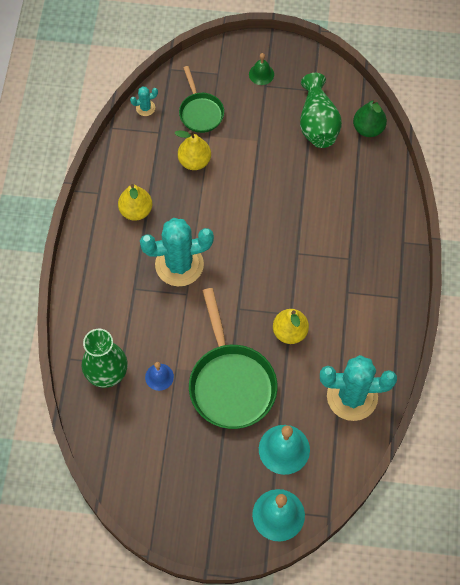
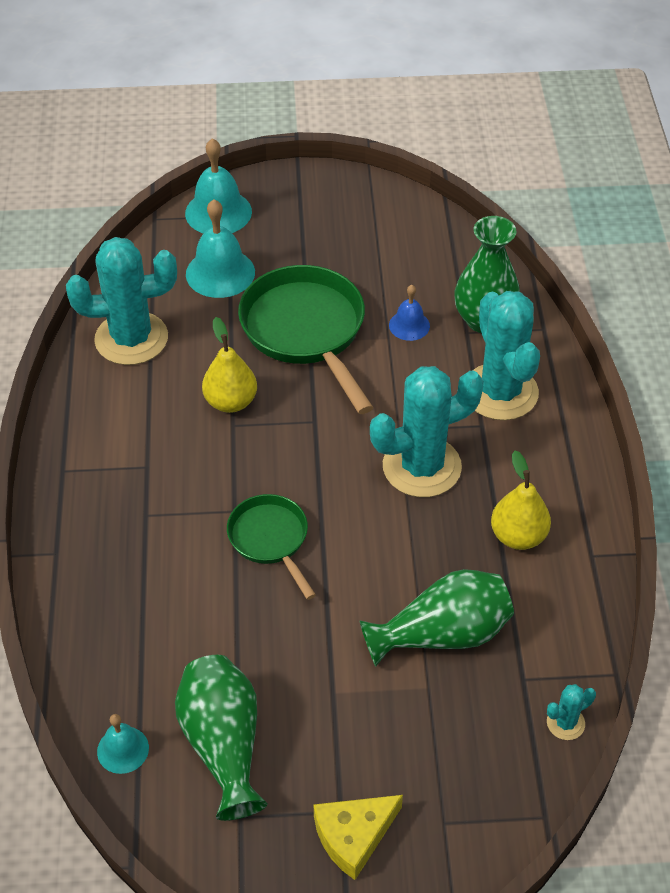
camera: 170 degrees right, 15 degrees down
(115, 311) = (500, 392): none -> turquoise cactus
(194, 161) = (442, 634): yellow pear -> green vase
(200, 112) = (457, 731): green pan -> green pan (271, 540)
(261, 74) = (353, 836): green bell -> yellow cheese
(368, 129) = (123, 749): green pear -> turquoise bell

